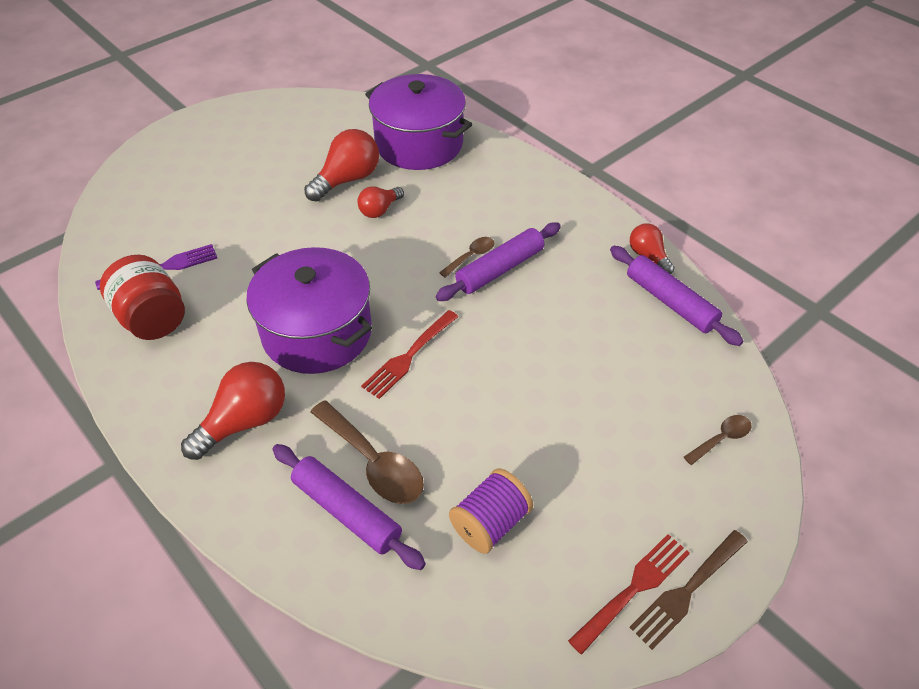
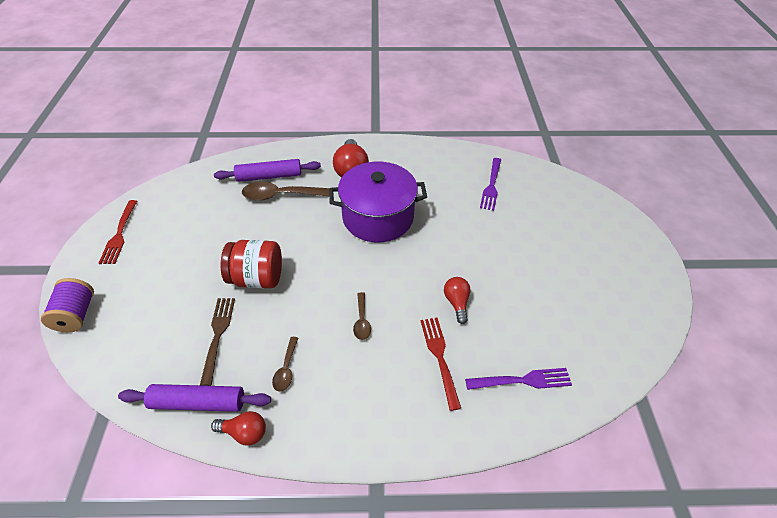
camera: 130 degrees right, 0 degrees up
(152, 318) = (452, 168): red jar -> red jar (257, 278)
(347, 180) = (508, 305): red light bulb -> none
(409, 355) = (321, 242): red fork -> red fork (440, 358)
(419, 144) = (521, 381): purple pot -> purple fork
(490, 523) = (205, 212): purple spool -> purple spool (76, 314)
(500, 269) = (334, 328): purple rolling pin -> none
(688, 589) = (92, 250): brown fork -> brown fork (218, 336)
(721, 439) = (107, 330): brown spoon -> brown spoon (286, 369)

